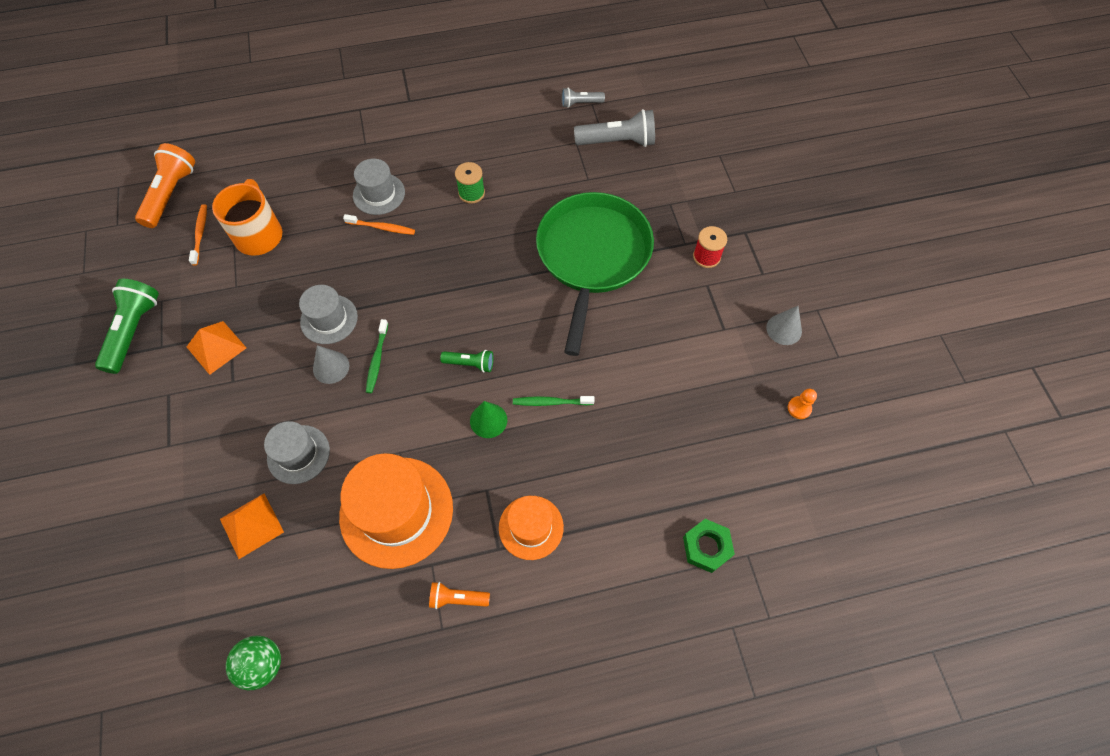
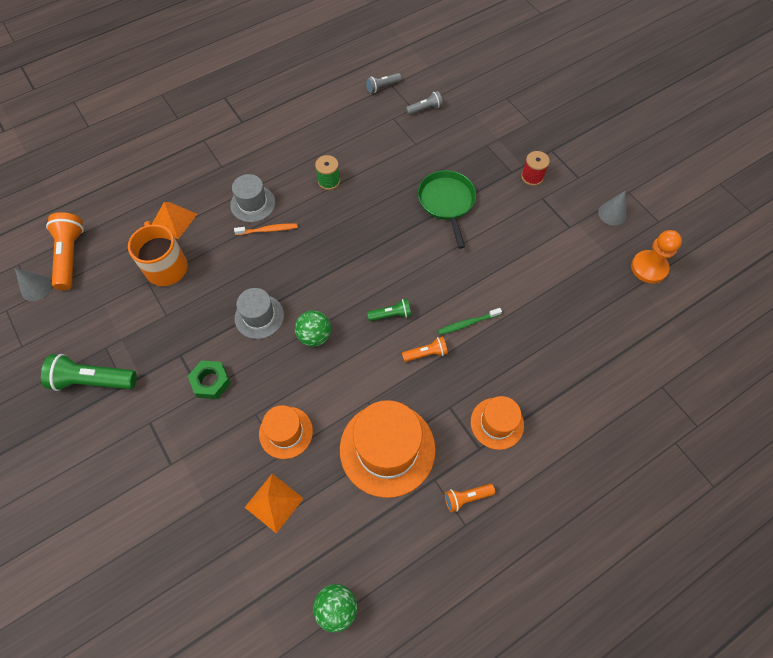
camera: 20 degrees left, 0 degrees up
(134, 331) = (93, 380): green flashlight -> green flashlight turned 75 degrees counterclockwise
(200, 234) = (113, 281): orange toothbrush -> none
(216, 347) = (173, 370): orange pyramid -> orange pyramid (173, 220)
(298, 454) = (286, 432): grey hat -> orange hat
(331, 367) = (279, 354): grey cone -> grey cone (36, 288)
(377, 359) = (314, 336): green toothbrush -> green ball
(488, 420) = (426, 353): green cone -> orange flashlight
(592, 256) = (446, 202): green pan -> green pan, size x0.61
(617, 142) = (425, 109): grey flashlight -> grey flashlight, size x0.55
(706, 547) = (631, 391): green nut -> green nut (211, 382)
(799, 408) = (649, 268): orange pawn -> orange pawn, size x1.93

